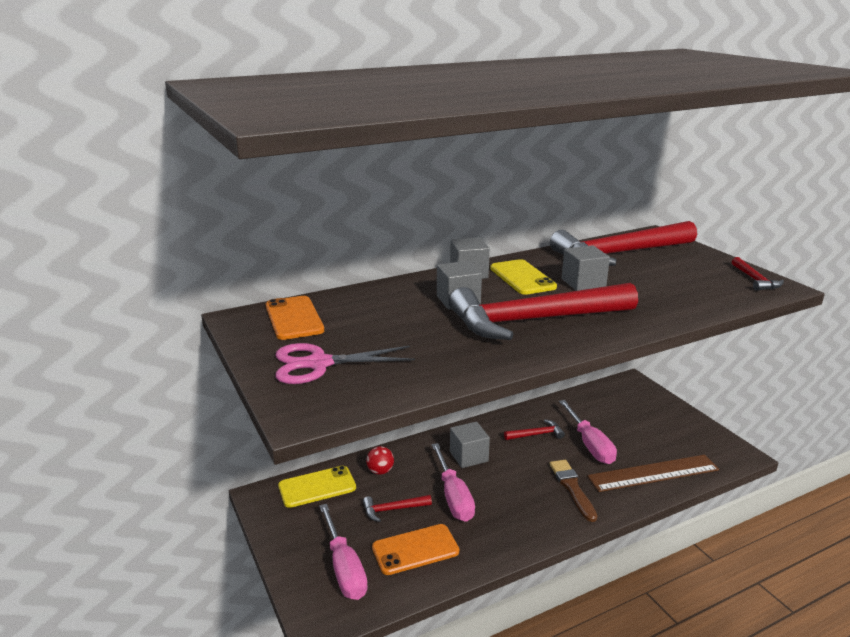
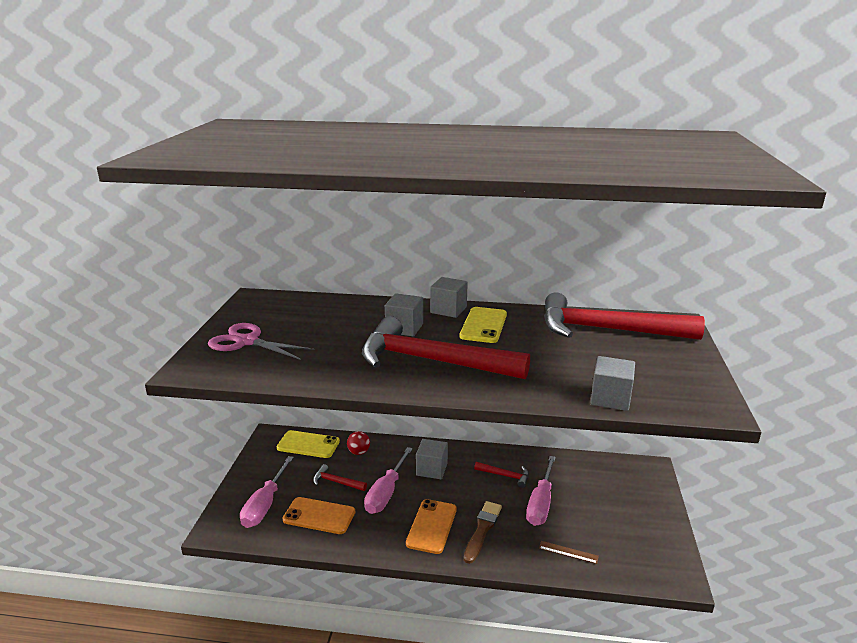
camera: 35 degrees right, 0 degrees up
(294, 318) = (282, 307): orange phone -> orange phone (431, 526)
(583, 283) = (526, 345): grey cube -> grey cube (610, 398)
(653, 473) = (568, 552): brown ruler -> brown ruler, size x0.43
(755, 280) = (702, 394): red hammer -> none

